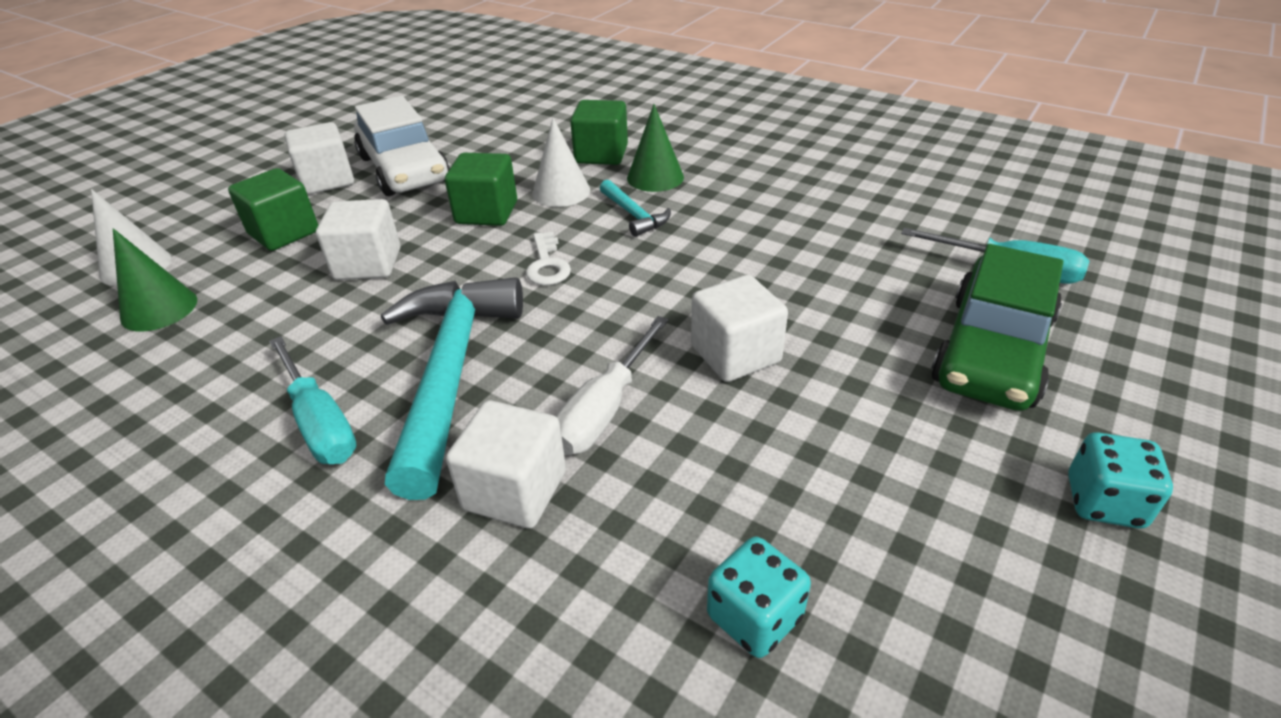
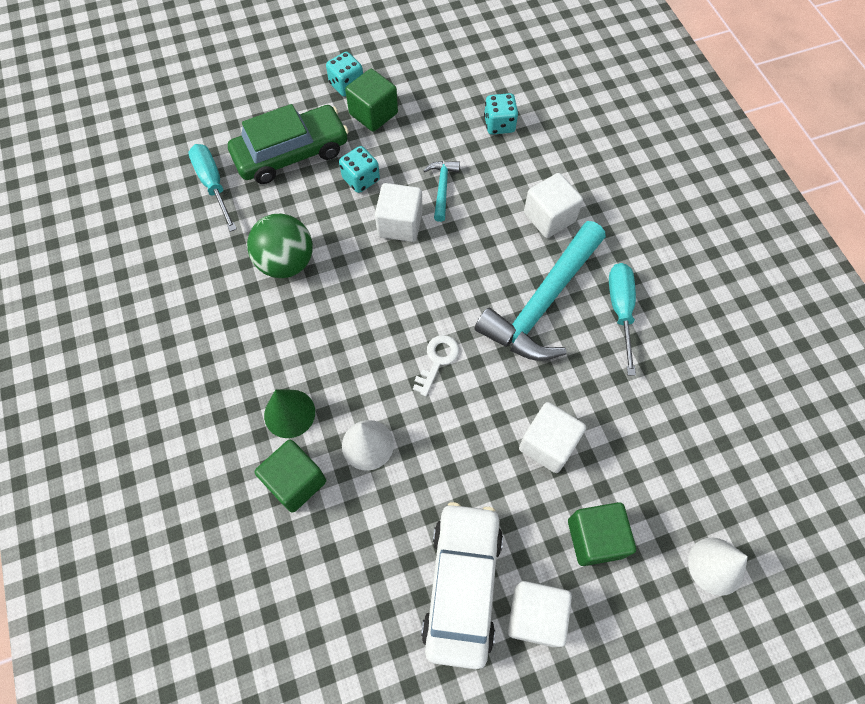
camera: 145 degrees left, 25 degrees up
(159, 309) = (700, 486): green cone -> none
(486, 213) = (437, 455): green cube -> green cube (373, 114)
(605, 409) = (484, 233): white screwdriver -> none
(634, 215) = (345, 375): turquoise hammer -> turquoise hammer (442, 188)
(813, 254) = (286, 262): none -> green ball
(858, 375) = (361, 179): none -> turquoise dice

